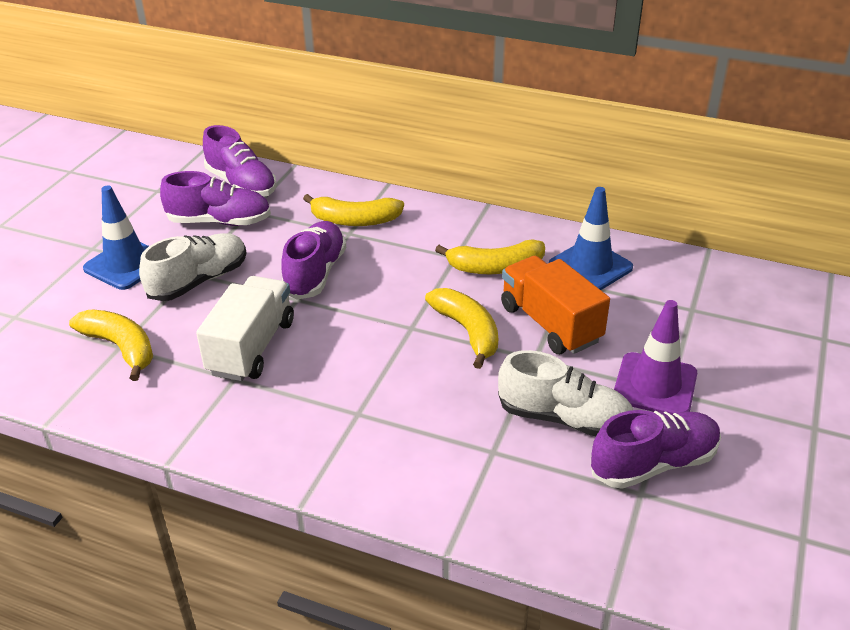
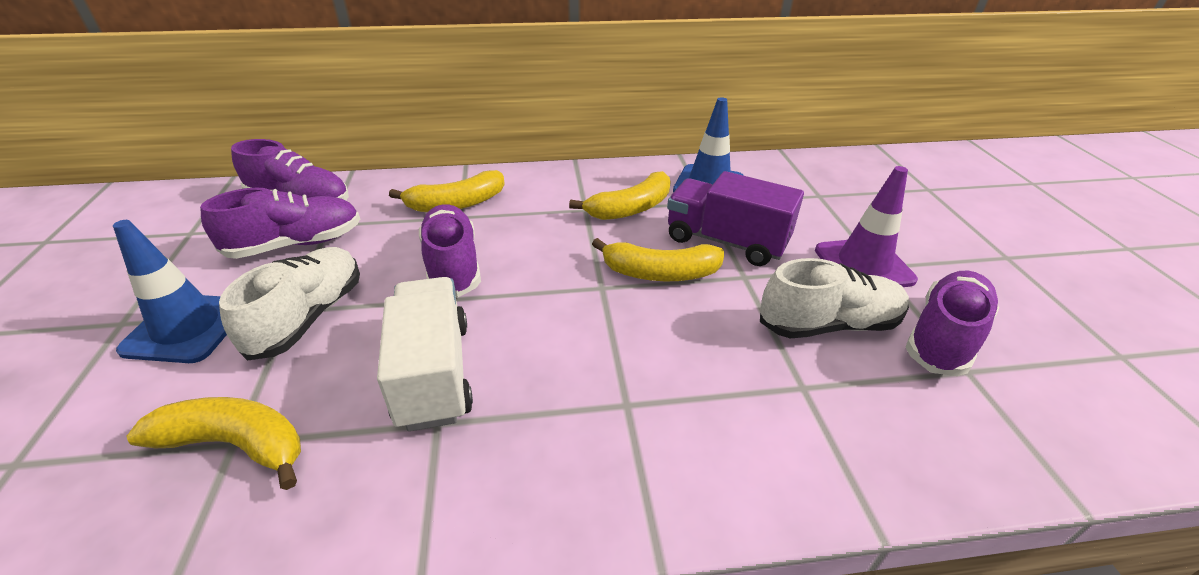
camera: 30 degrees left, 0 degrees up
(467, 332) = (660, 273): yellow banana -> yellow banana turned 150 degrees clockwise
(550, 324) = (726, 241): orange truck -> purple truck

